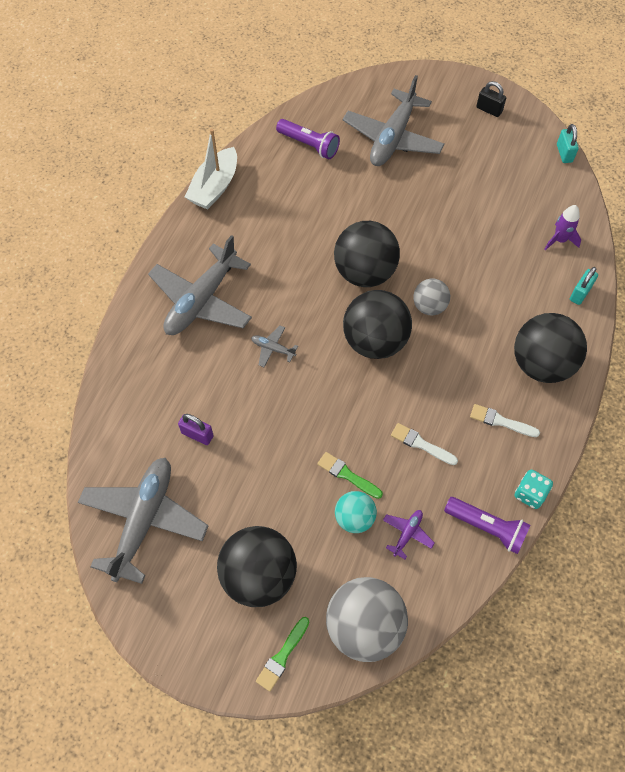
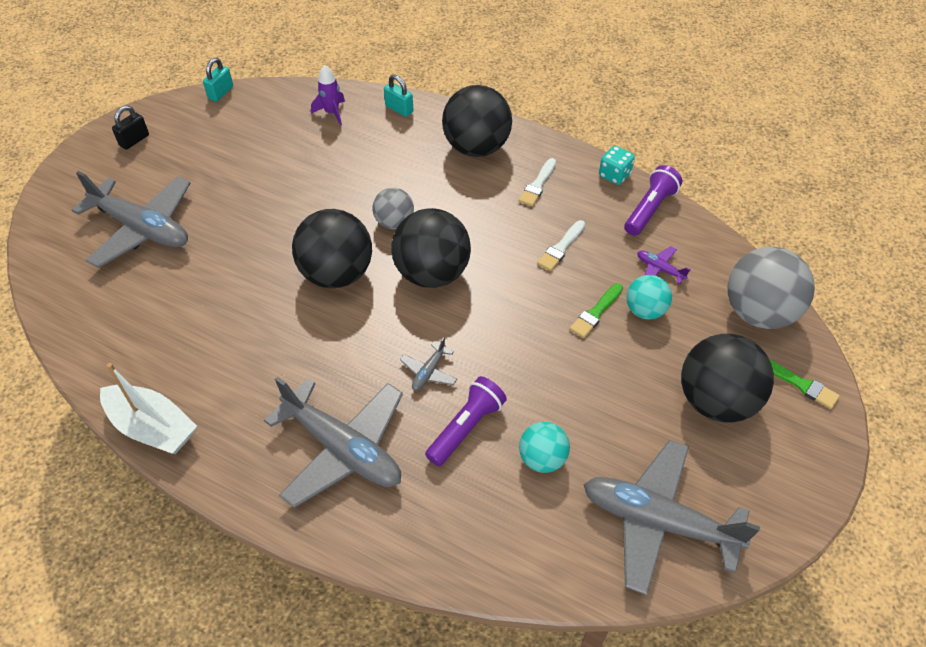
camera: 85 degrees left, 10 degrees down
(197, 434) = (542, 459): purple padlock -> turquoise ball
(309, 145) = (119, 313): purple flashlight -> purple flashlight (466, 428)
(564, 153) = (221, 93): turquoise padlock -> turquoise padlock turned 60 degrees counterclockwise

